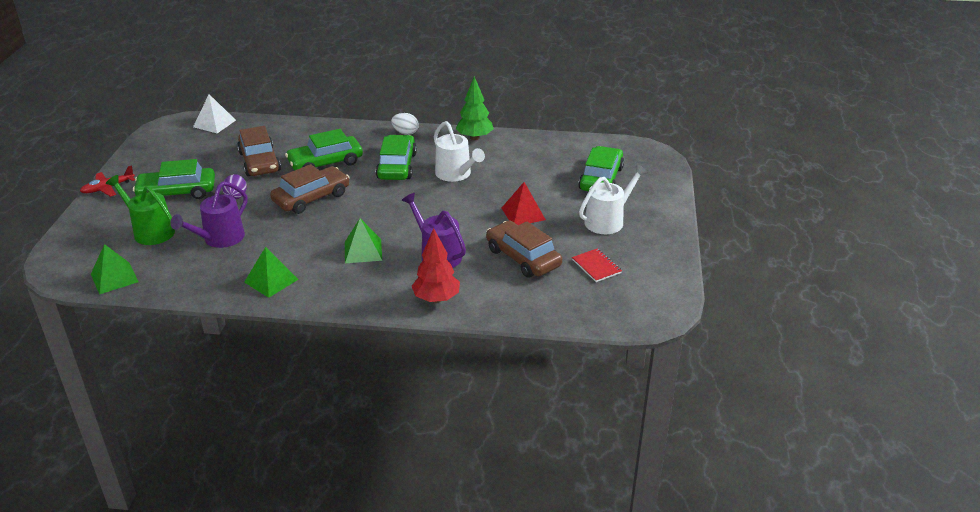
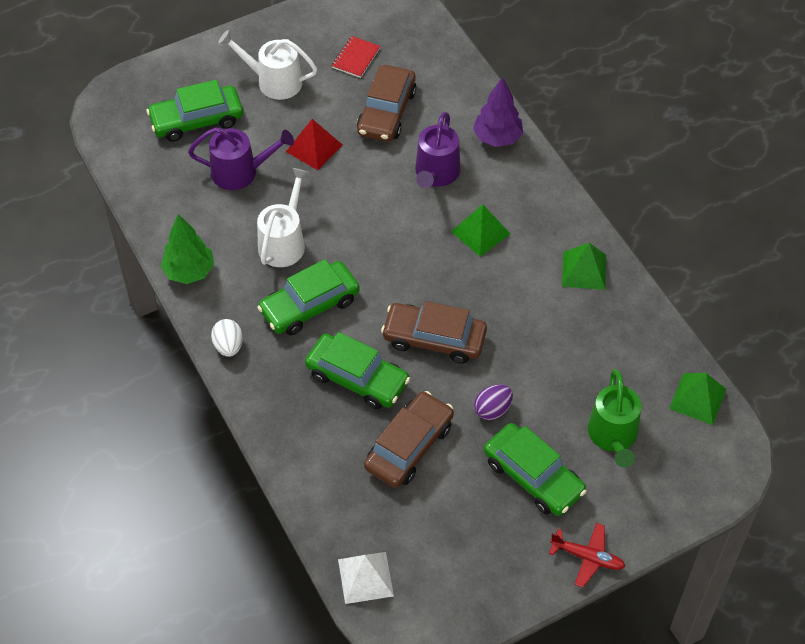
camera: 125 degrees left, 20 degrees up
(220, 239) = (568, 363): purple watering can -> purple watering can (240, 172)
(436, 299) = (497, 138): red tree -> purple tree

